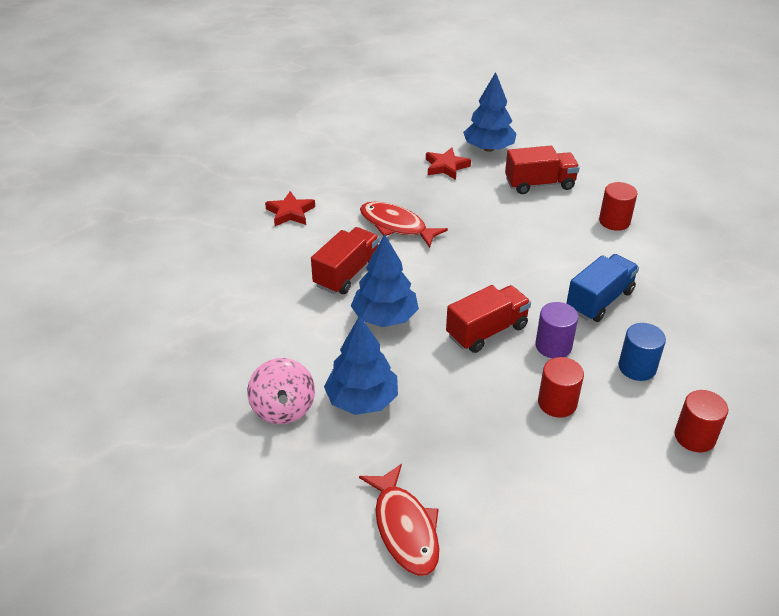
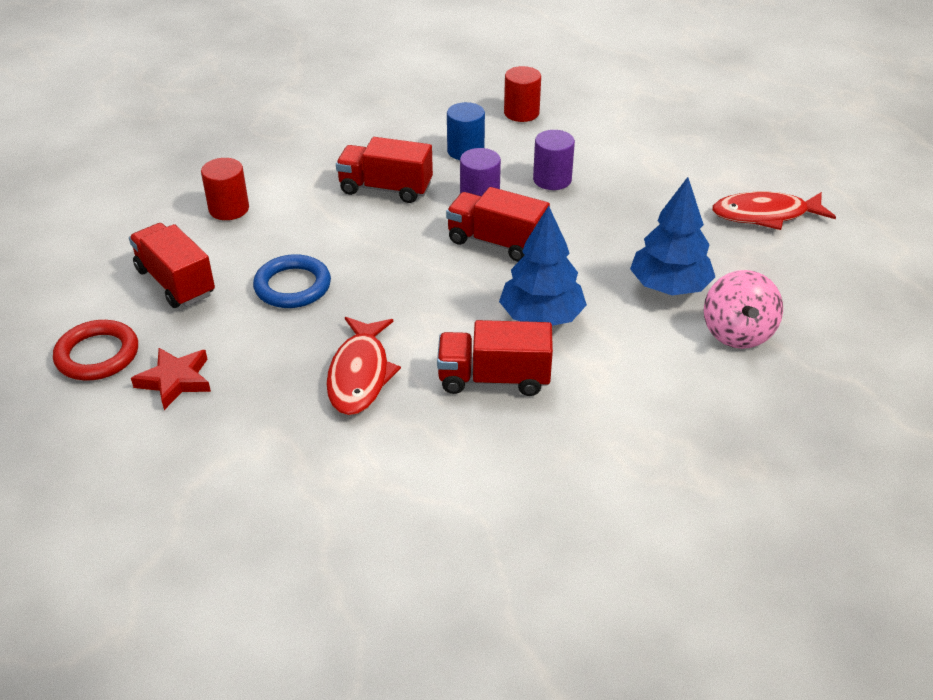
camera: 120 degrees left, 0 degrees up
(283, 409) = (737, 333): pink spinning top -> pink spinning top turned 135 degrees clockwise
(290, 212) = (407, 500): red star -> none
(404, 528) = (765, 215): red fish -> red fish turned 135 degrees counterclockwise
(488, 148) = (97, 355): blue tree -> red ring
(502, 224) = (292, 286): none -> blue ring
(557, 403) = (552, 180): red cylinder -> purple cylinder
(599, 300) = (386, 188): blue truck -> red truck

